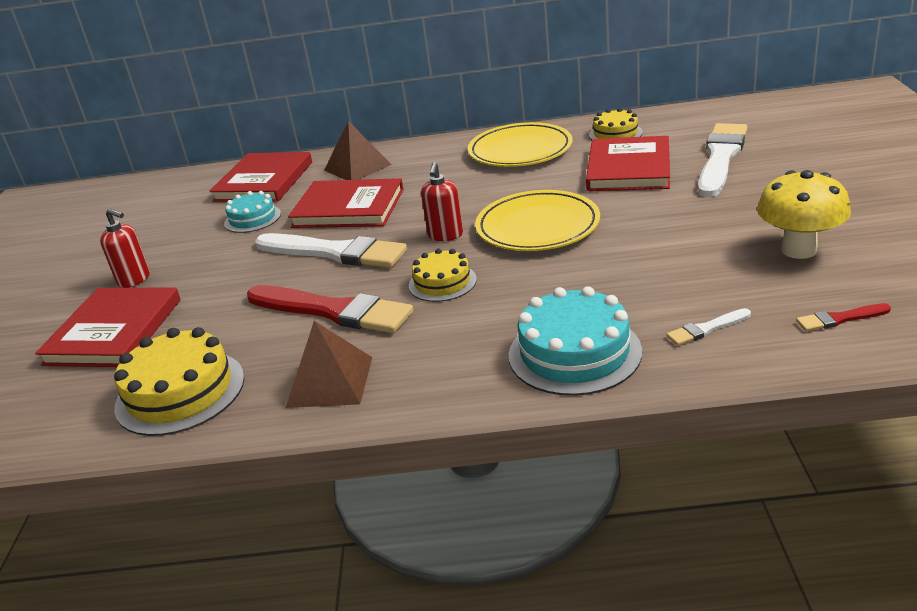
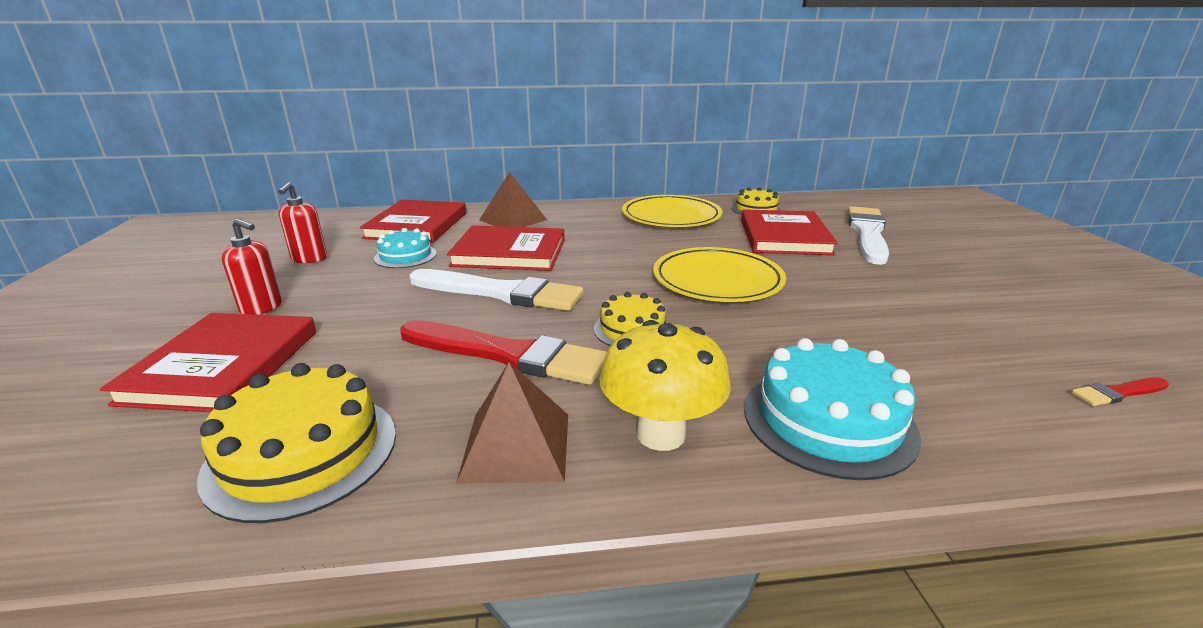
camera: 10 degrees left, 5 degrees down
(445, 235) = (621, 283): red soap dispenser -> red soap dispenser (309, 259)
(706, 329) = (972, 397): white brush -> none
(798, 250) = (1008, 317): yellow mushroom -> yellow mushroom (661, 434)

